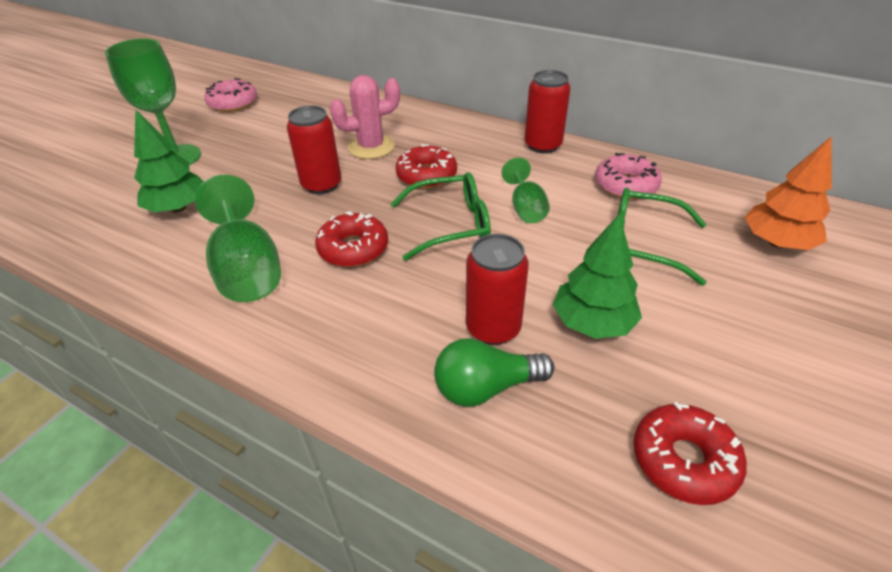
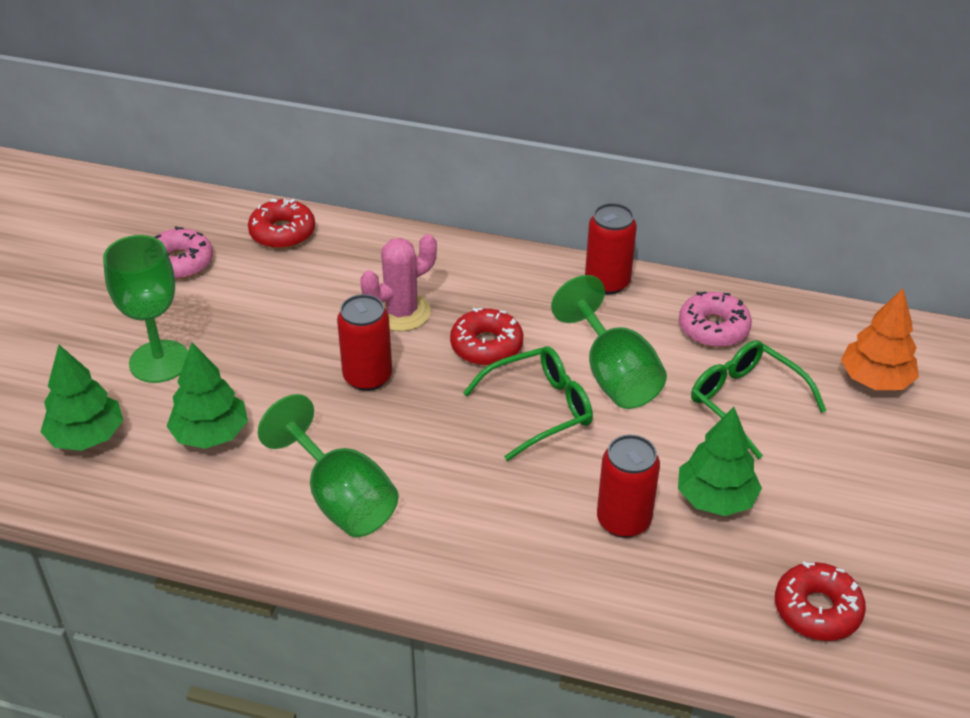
camera: 15 degrees left, 0 degrees up
(89, 197) = (86, 437): none -> green tree
(353, 249) = (445, 455): red donut -> red donut (282, 232)
(486, 387) = (636, 579): green light bulb -> none
(525, 208) = (613, 375): green goblet -> green goblet, size x1.71
(643, 244) = (745, 401): green glasses -> green glasses turned 45 degrees clockwise

